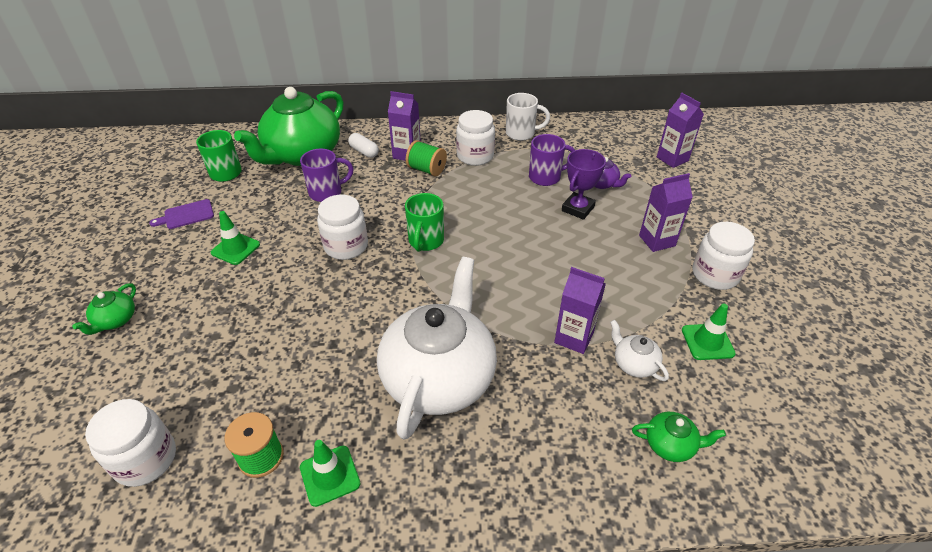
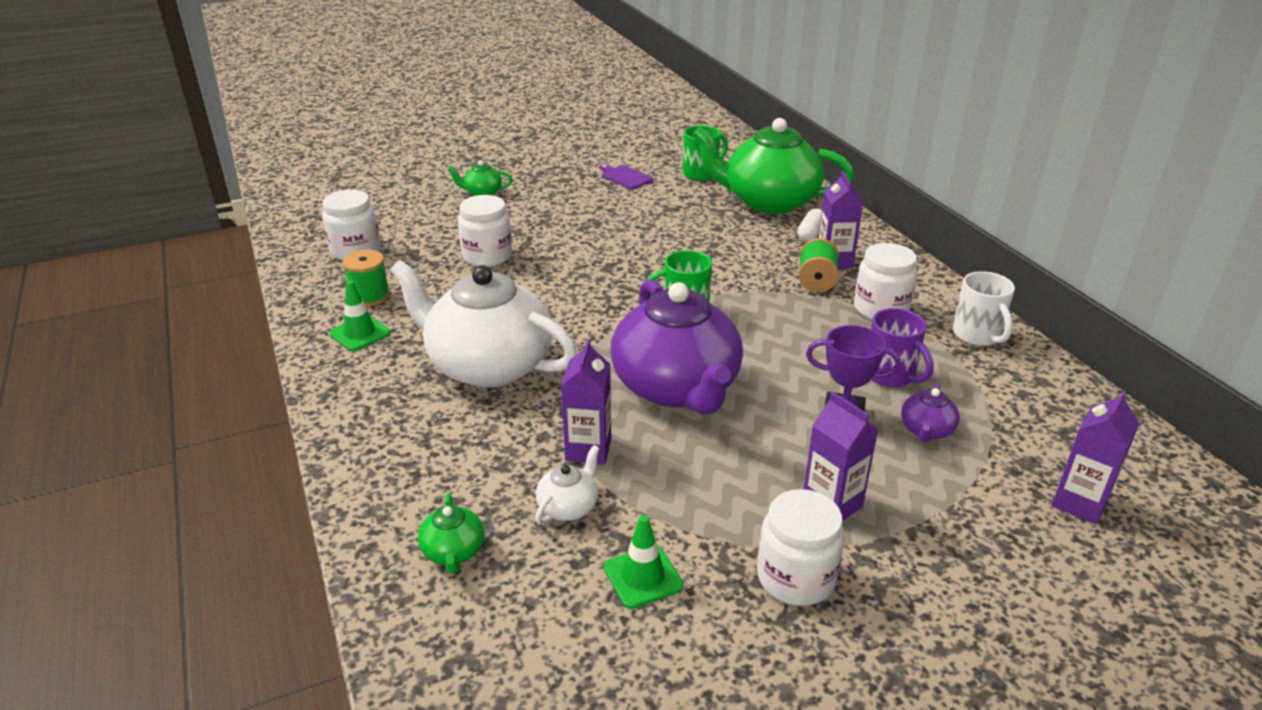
camera: 70 degrees right, 10 degrees down
(235, 249) = (597, 213): green traffic cone -> none
(327, 192) = (717, 232): purple mug -> none
(346, 246) = (640, 266): white jar -> white jar (487, 256)
(439, 377) = (488, 365): white teapot -> white teapot turned 150 degrees counterclockwise
(519, 272) = (677, 387): none -> purple teapot

